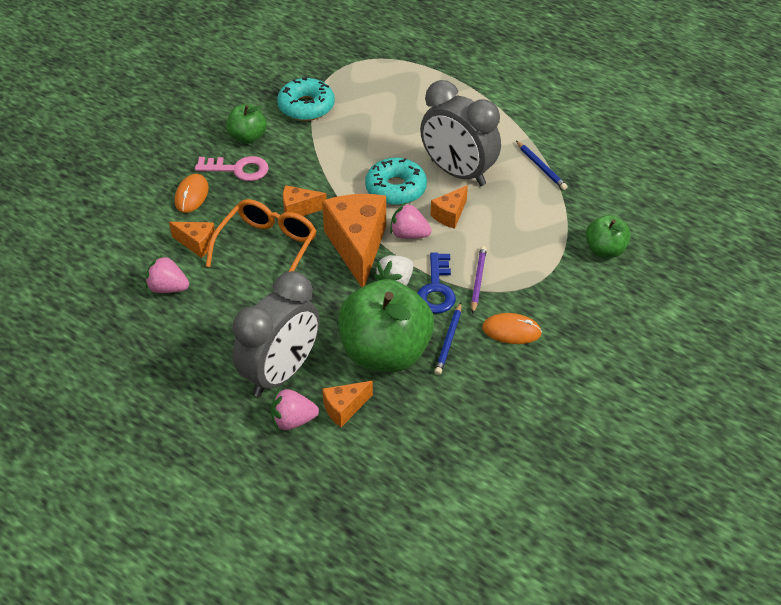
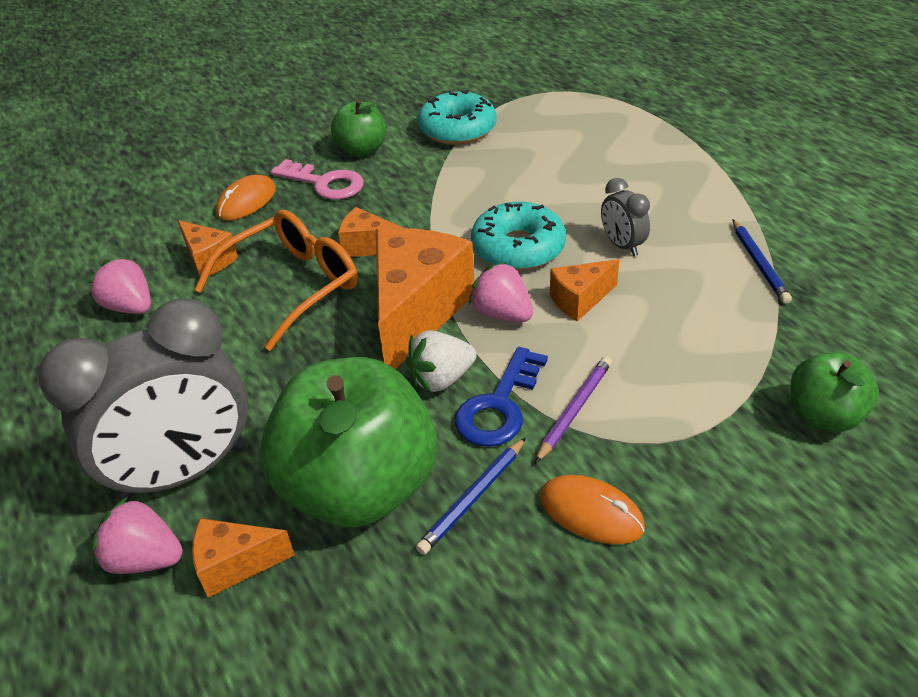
camera: 25 degrees right, 5 degrees down
(458, 173) = (622, 245): grey clock -> grey clock, size x0.44

